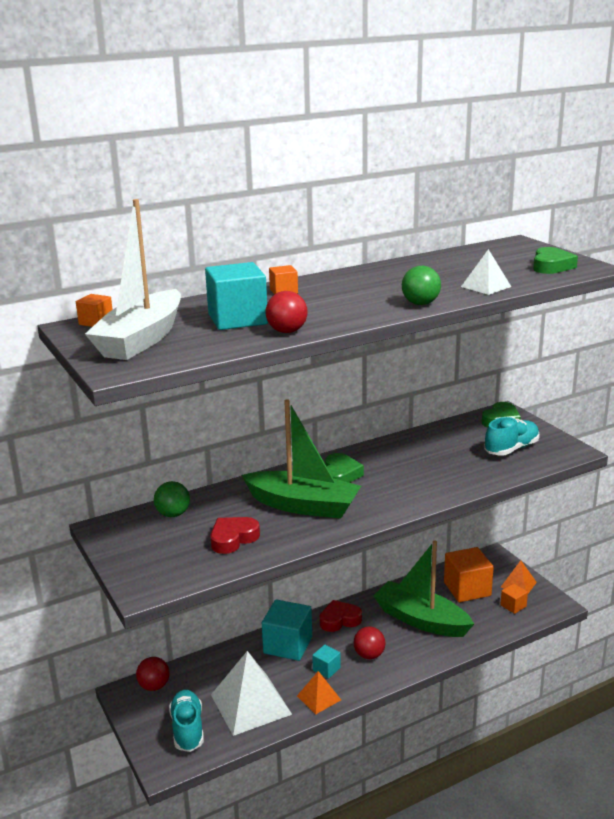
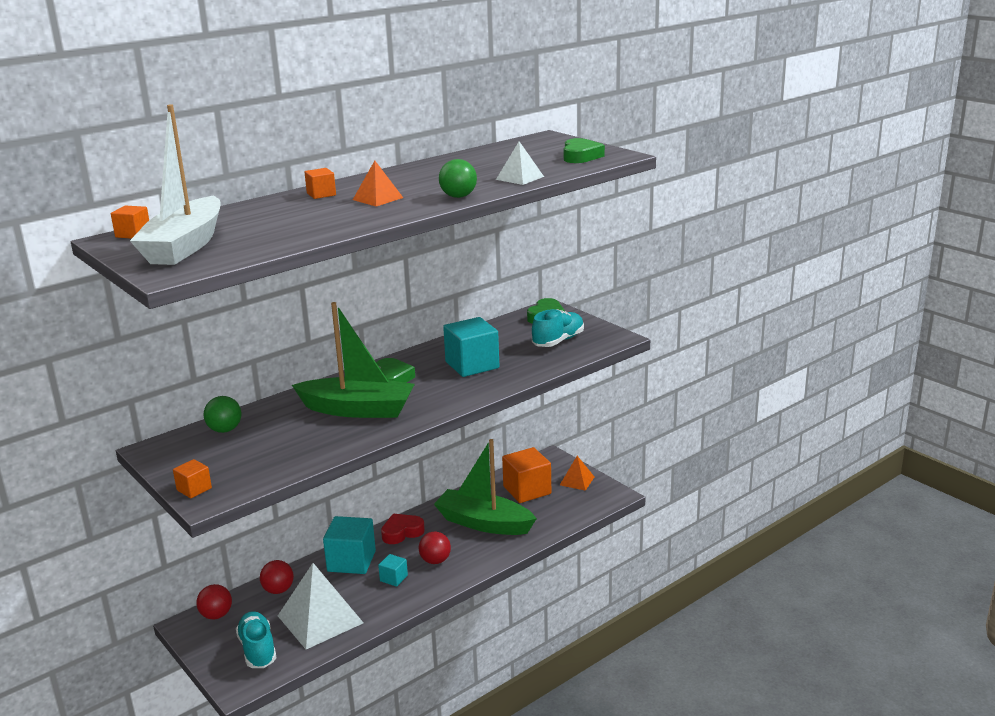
camera: 10 degrees left, 0 degrees up
(233, 539) = (291, 445): red heart -> none
(237, 319) = (279, 222): turquoise cube -> turquoise cube (472, 365)
(287, 331) = (331, 229): red ball -> red ball (278, 590)
(319, 698) = (389, 605): orange pyramid -> orange pyramid (378, 198)
(513, 606) = (573, 500): orange cube -> orange cube (194, 489)

